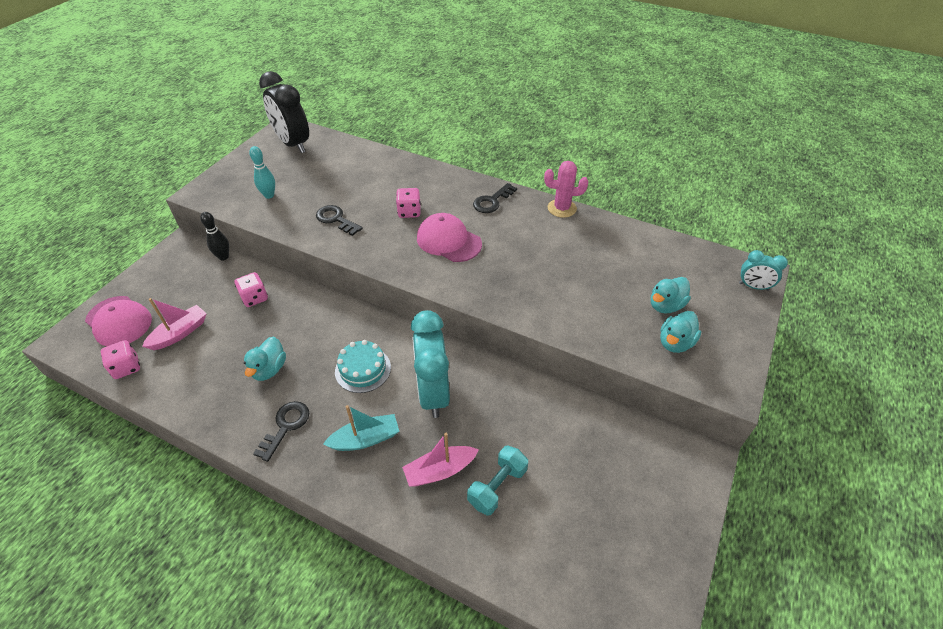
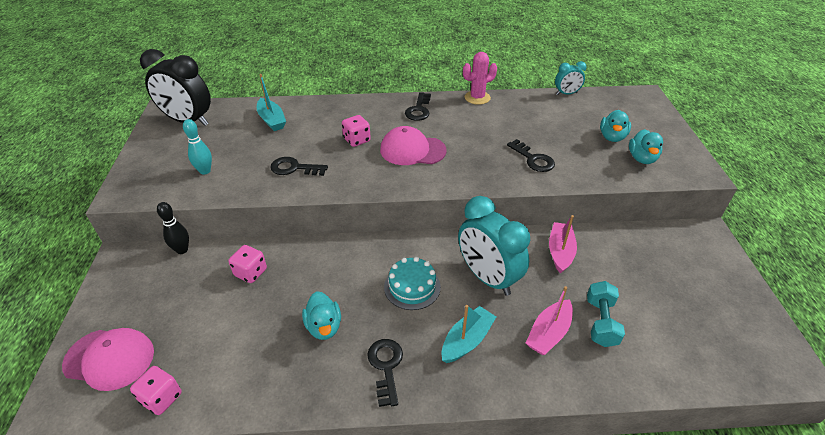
camera: 30 degrees left, 5 degrees down
(180, 333) = (196, 338): pink boat -> pink boat (560, 252)
(356, 166) = (272, 120): none -> turquoise boat
(555, 296) = (533, 159): none -> black key
(753, 286) = (651, 105): turquoise clock -> turquoise clock (566, 94)

